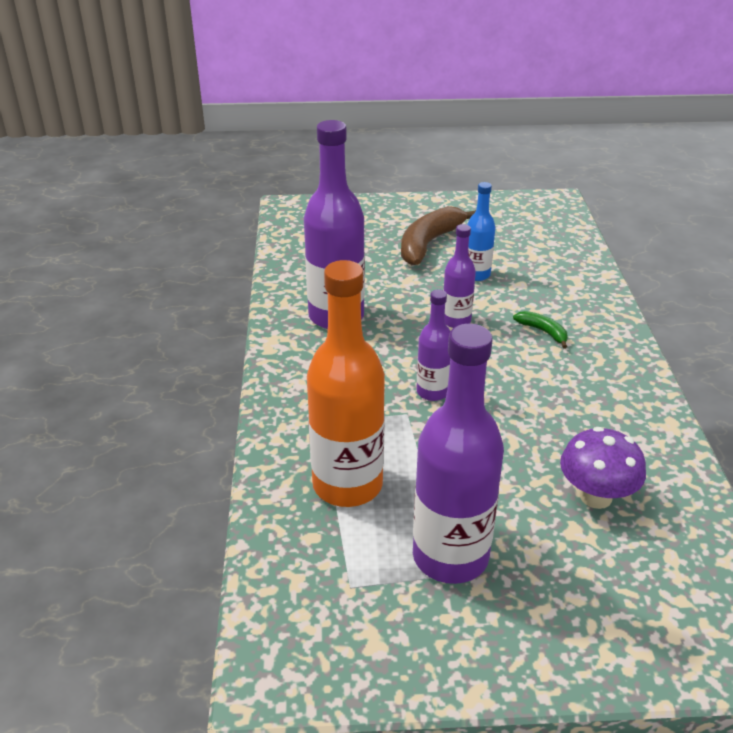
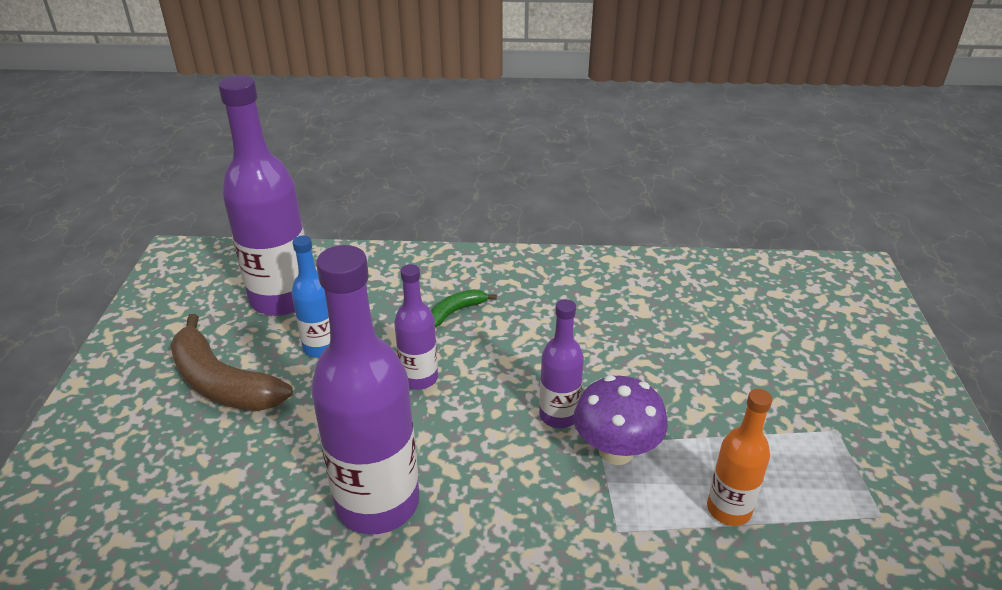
camera: 85 degrees left, 0 degrees up
(347, 485) = (729, 509): orange bottle -> orange bottle, size x0.53
(450, 556) = (815, 430): purple bottle -> purple bottle (282, 299)
(595, 496) = (714, 321): purple mushroom -> purple mushroom (616, 451)

